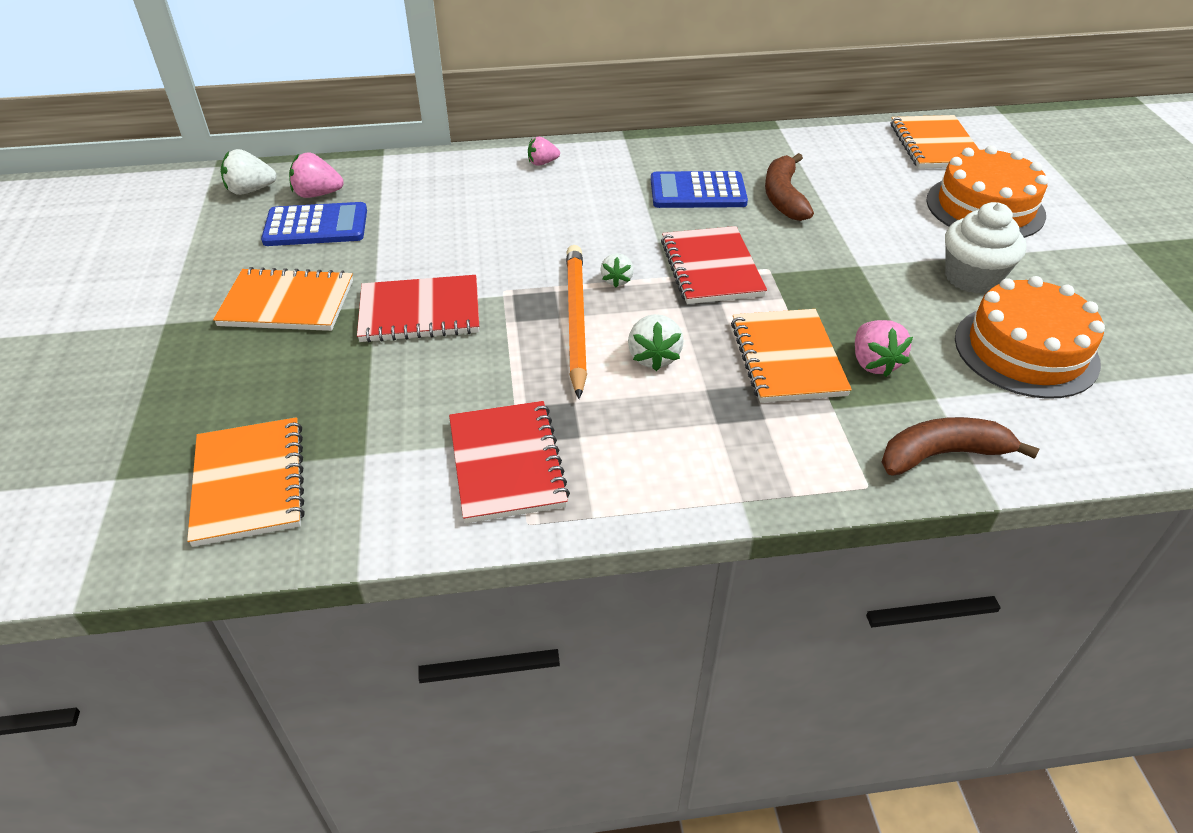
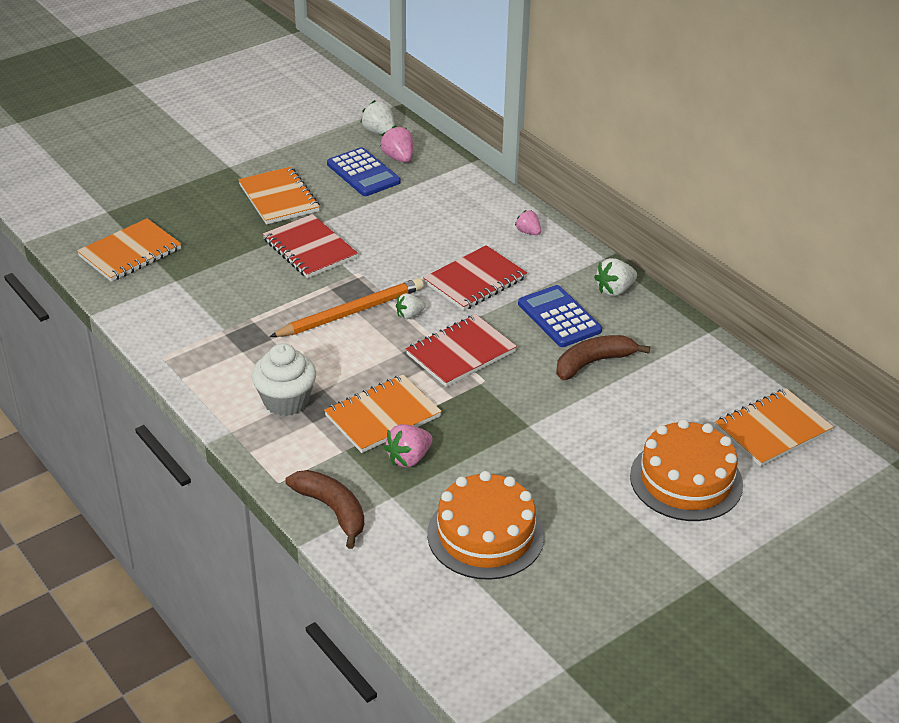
camera: 60 degrees right, 5 degrees down
(507, 463) = (201, 332): red notebook -> red notebook (475, 281)
(653, 357) = (338, 357): white strawberry -> white strawberry (614, 290)
(972, 277) = (564, 490): white cupcake -> white cupcake (286, 401)

